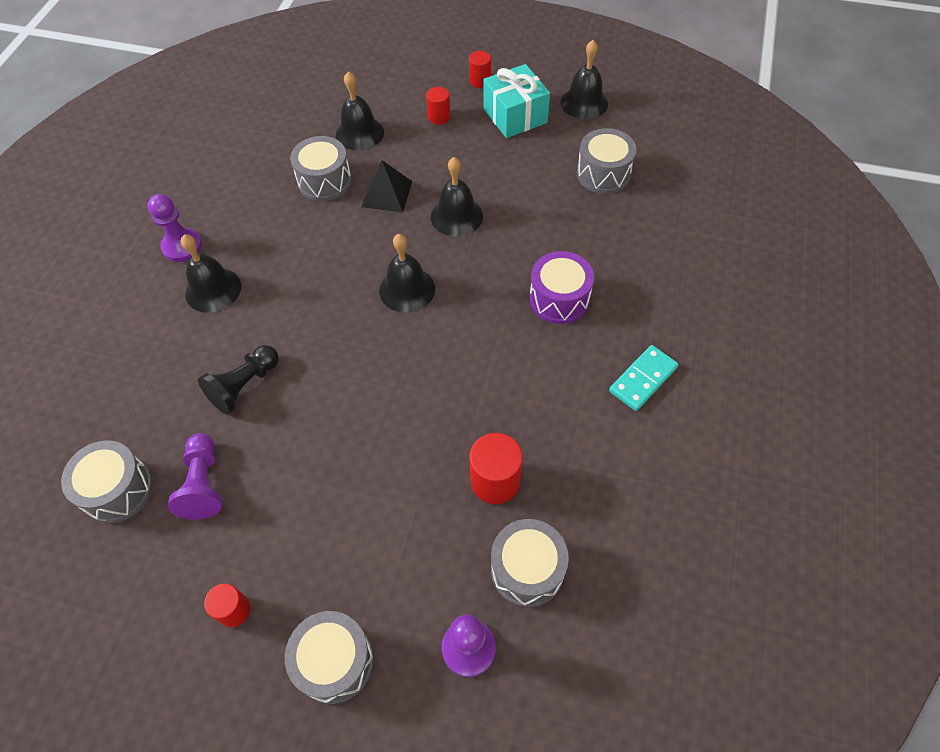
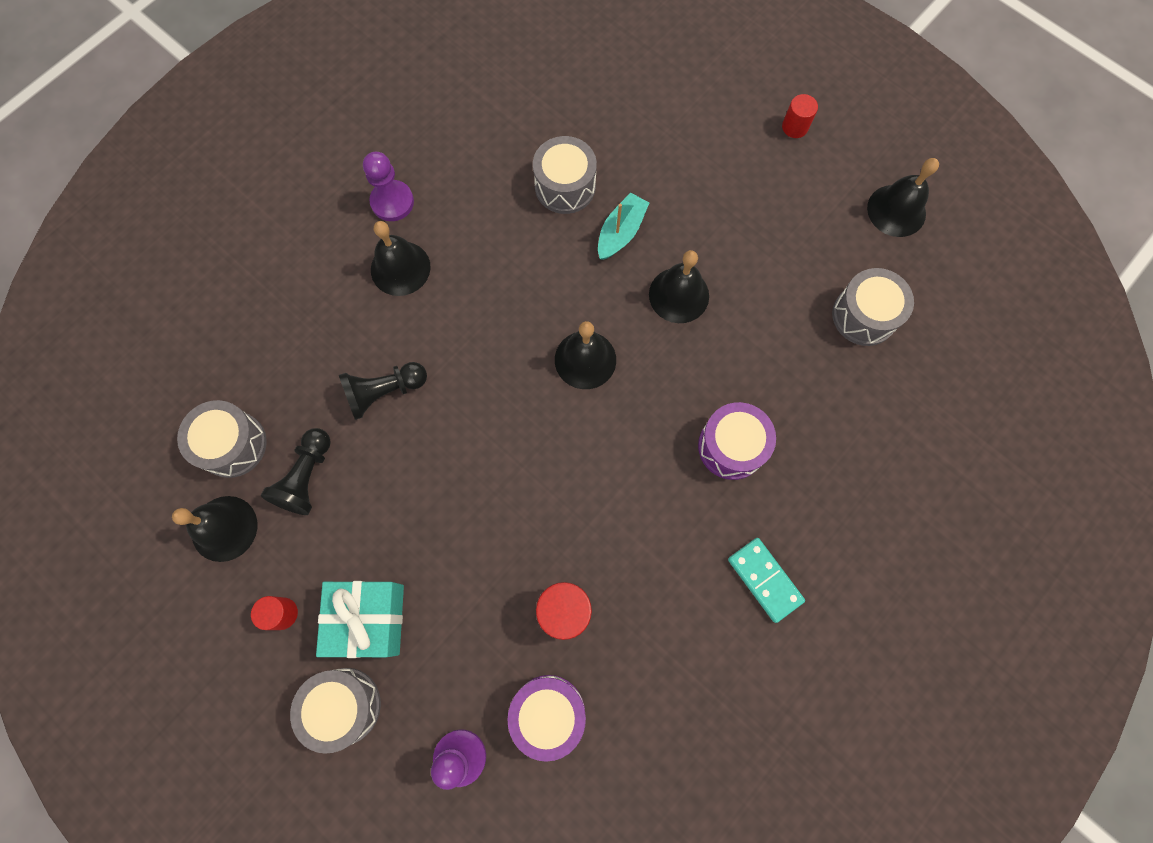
camera: 25 degrees right, 15 degrees up
(204, 484) = (307, 477): purple pawn -> black pawn
(359, 133) = (630, 140): black bell -> black bell (224, 528)
(387, 194) = (620, 232): black pyramid -> turquoise boat
(439, 117) = (724, 157): red cylinder -> none
(515, 116) = (809, 193): turquoise gift -> turquoise gift (369, 619)
(527, 569) = (548, 713): grey drum -> purple drum
(643, 379) = (765, 580): turquoise domino -> turquoise domino turned 75 degrees clockwise

